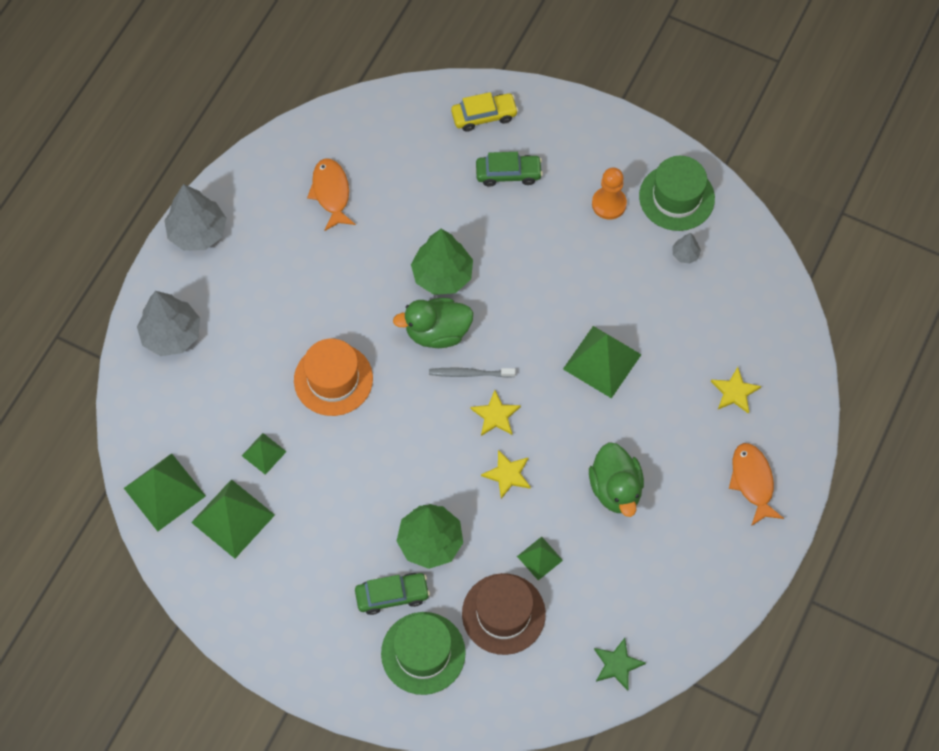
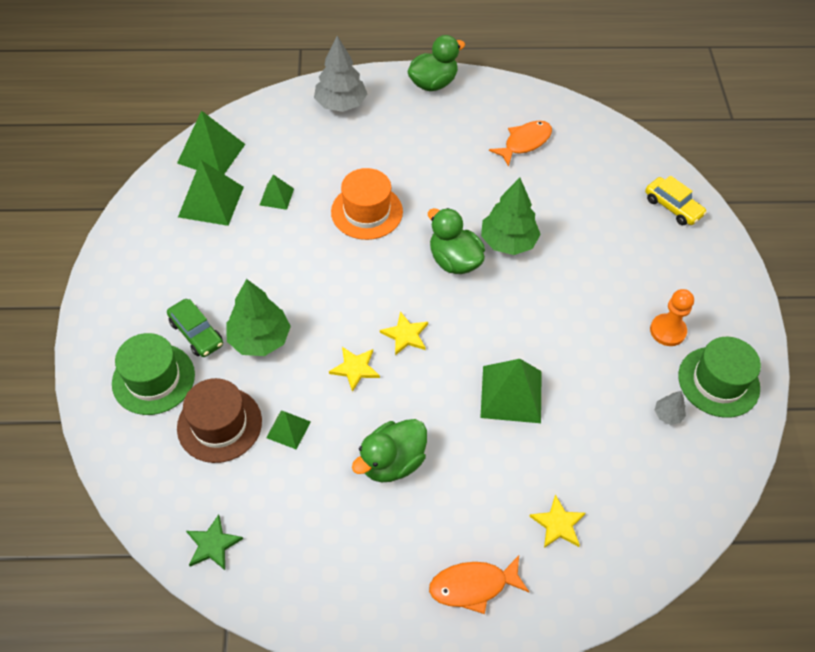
camera: 60 degrees right, 10 degrees down
(197, 232) = (433, 83): grey tree -> green duck
(469, 373) = (432, 299): grey toothbrush -> none
(508, 174) = (635, 246): green car -> none
(752, 481) = (473, 586): orange fish -> orange fish turned 150 degrees counterclockwise

